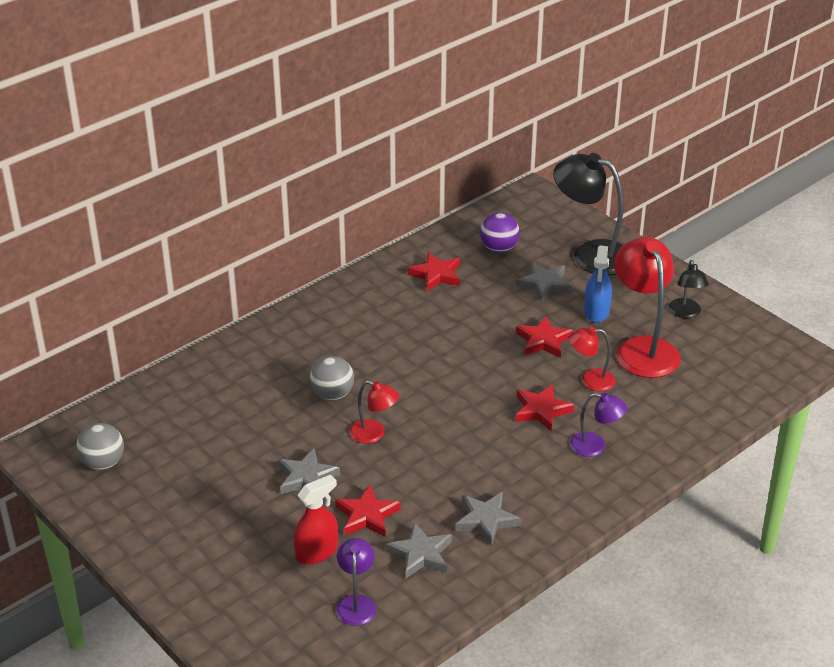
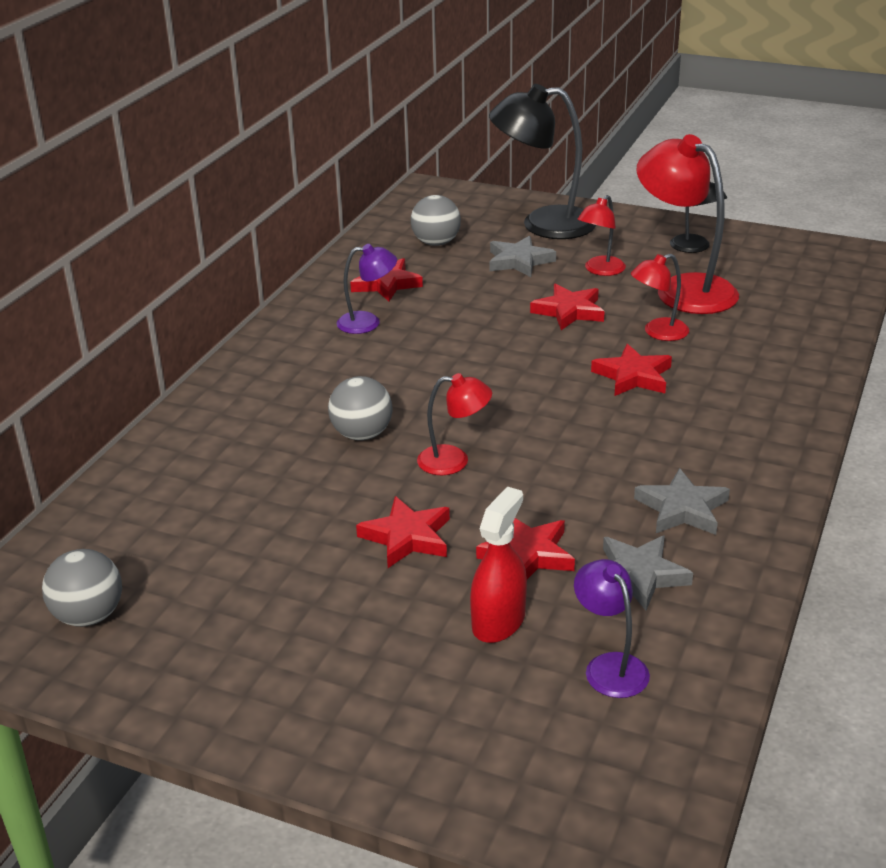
camera: 25 degrees left, 5 degrees down
(306, 477) = (407, 537): grey star -> red star
(499, 248) = (436, 243): purple ball -> grey ball
(595, 446) = (729, 392): purple lamp -> purple lamp (368, 322)
(596, 311) = (600, 270): blue spray bottle -> red lamp

